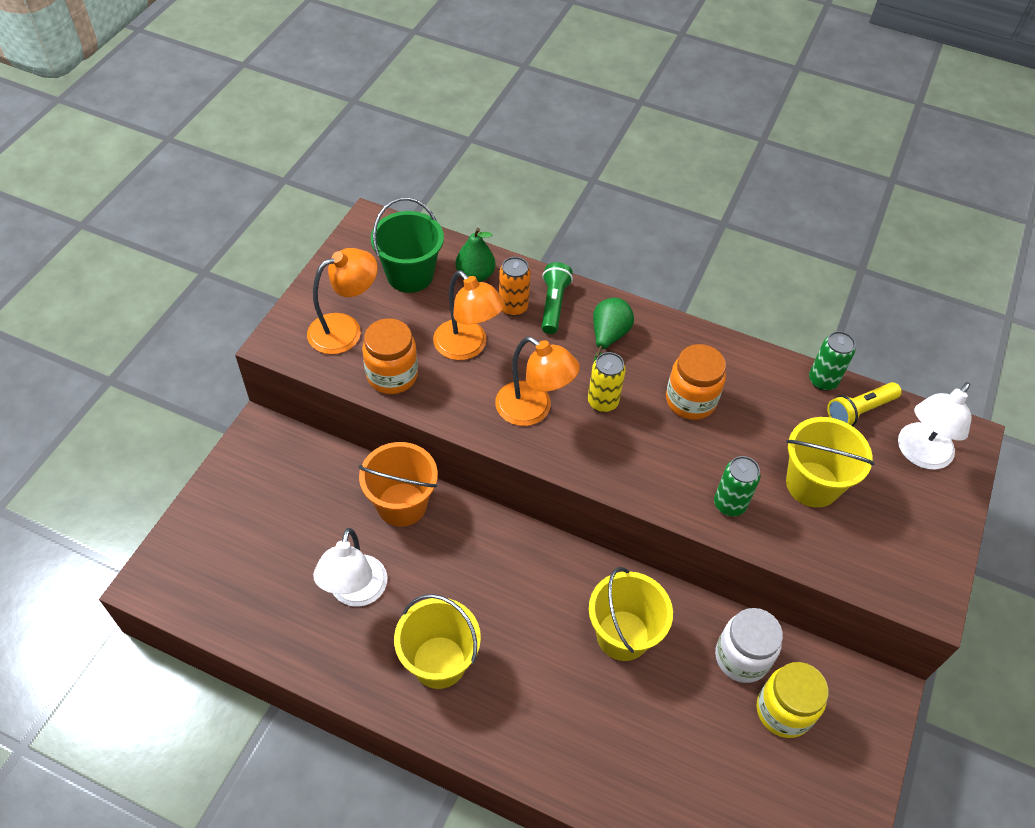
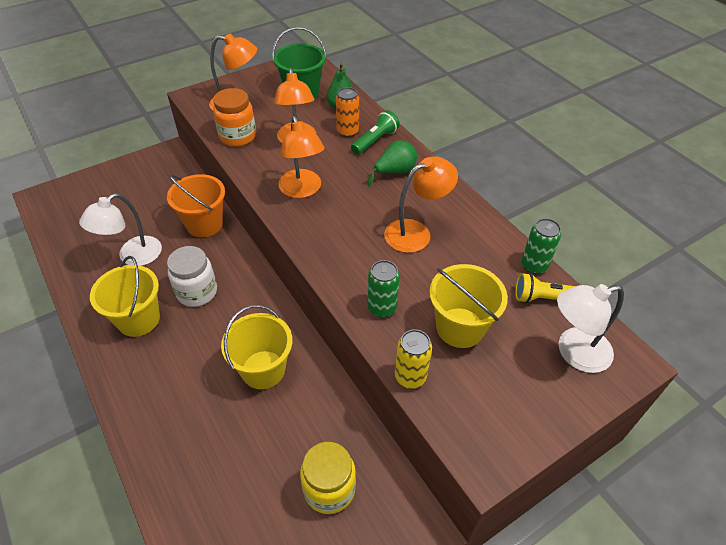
camera: 35 degrees right, 5 degrees down
(602, 402) = (353, 206): yellow can -> yellow can (410, 377)
(690, 400) = (416, 232): orange jar -> orange lamp
(741, 657) = (331, 433): white jar -> white jar (197, 292)

